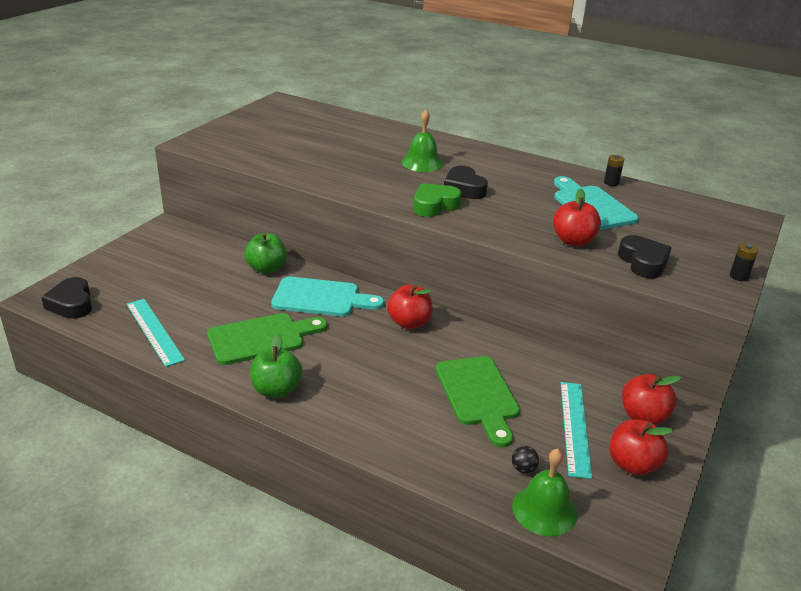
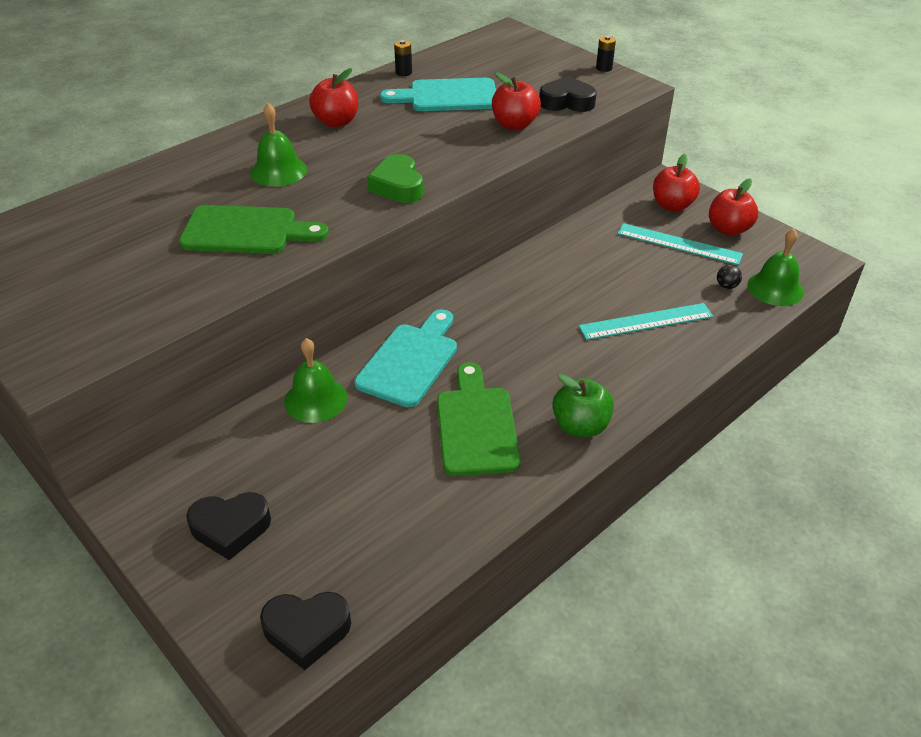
camera: 70 degrees left, 10 degrees up
(154, 331) = (422, 530): turquoise ruler -> turquoise ruler (646, 321)
(266, 268) = (315, 399): green apple -> green bell
(409, 323) = (489, 302): red apple -> red apple (336, 122)
(464, 188) = (366, 158): black heart -> black heart (230, 528)
(478, 395) = (623, 286): green cutting board -> green cutting board (246, 231)

